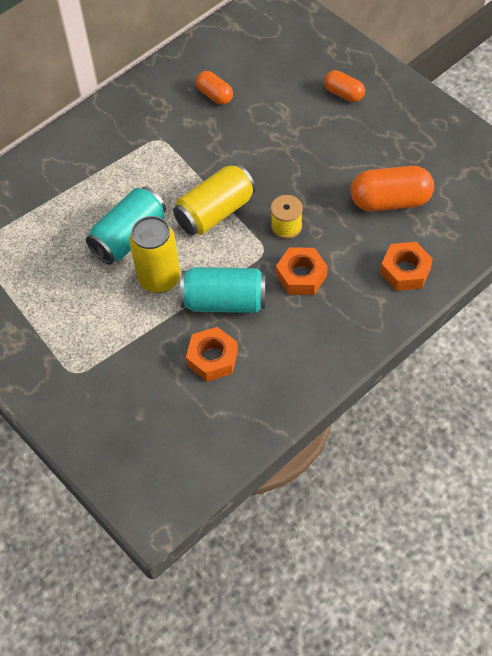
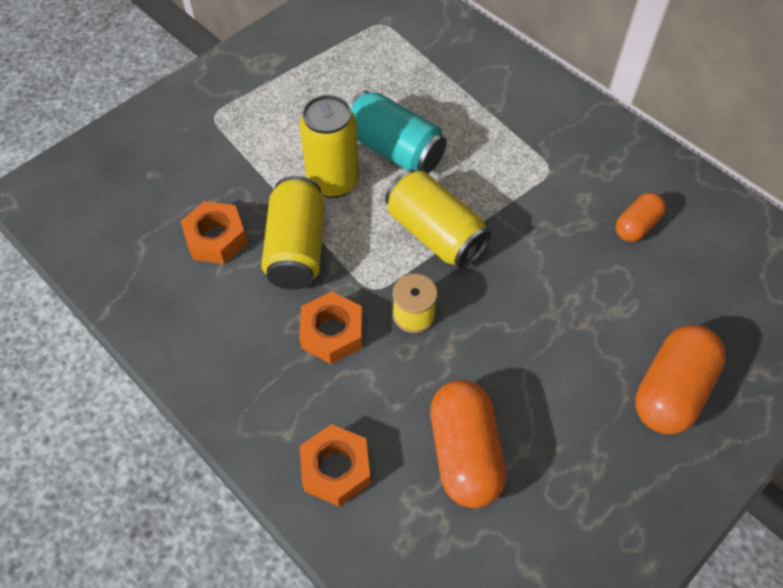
camera: 85 degrees right, 0 degrees up
(224, 301) = (297, 248): turquoise can -> yellow can
(344, 93) = (671, 391): orange capsule -> orange capsule, size x1.74

